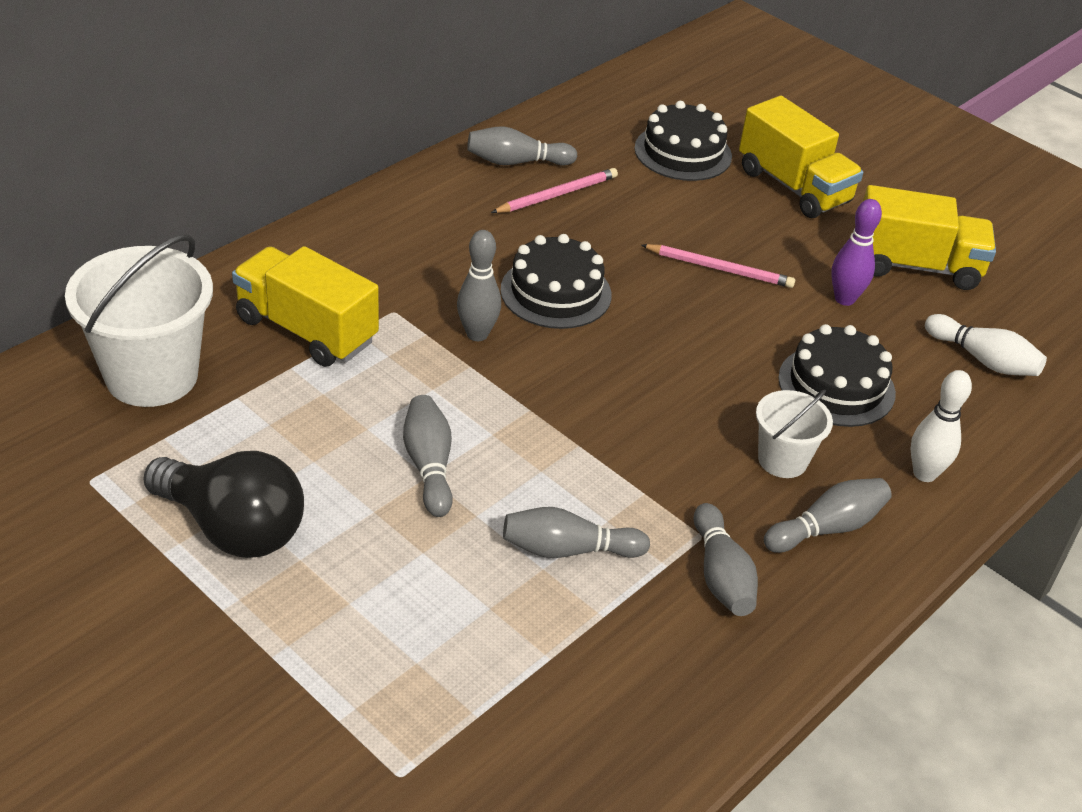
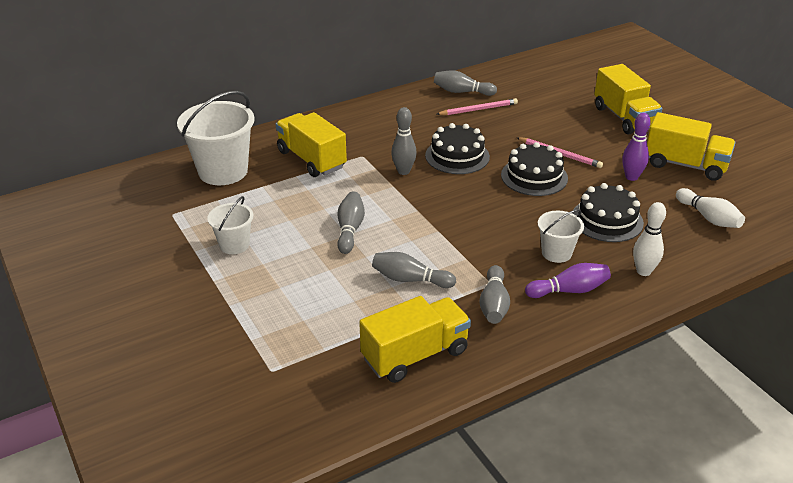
camera: 20 degrees right, 5 degrees down
(233, 528) = (234, 245): black light bulb -> white bucket
(631, 696) = (415, 355): none -> yellow truck
(683, 152) = (563, 95): black cake -> black cake (534, 176)
(827, 528) = (569, 290): grey bowling pin -> purple bowling pin

